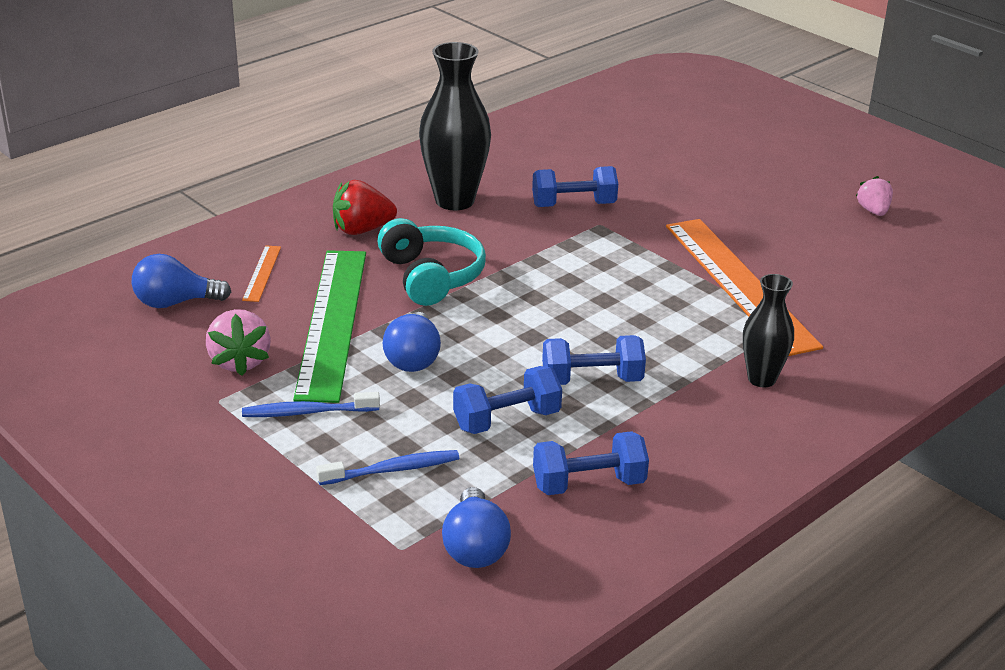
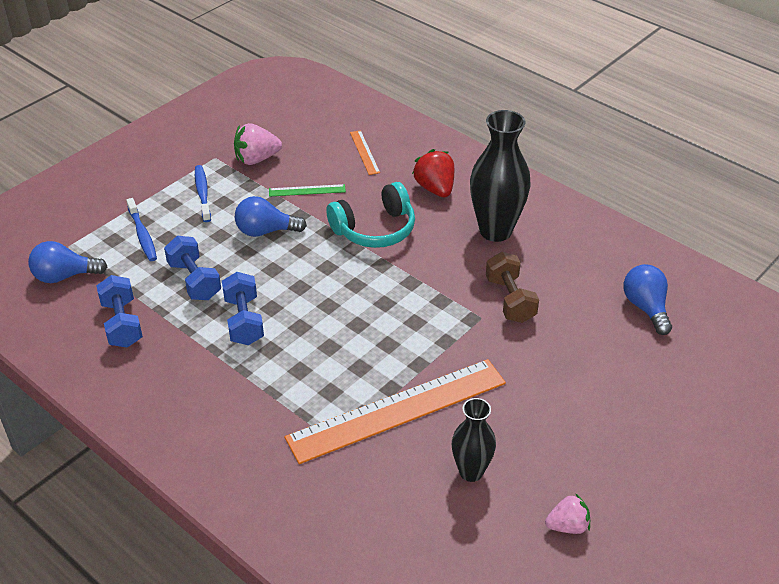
camera: 85 degrees right, 10 degrees up
(175, 303) = (321, 123): blue light bulb -> blue light bulb (646, 308)
(262, 273) = (364, 152): orange ruler -> orange ruler turned 75 degrees clockwise
(332, 322) = (307, 190): green ruler -> green ruler, size x0.41
(573, 205) = (510, 300): blue dumbbell -> brown dumbbell
(761, 379) = (251, 420): black vase -> black vase (471, 472)

